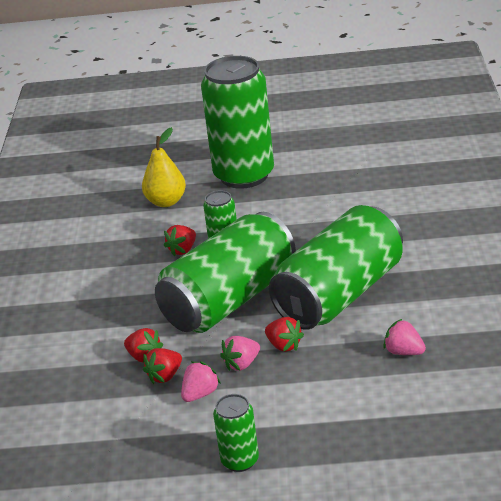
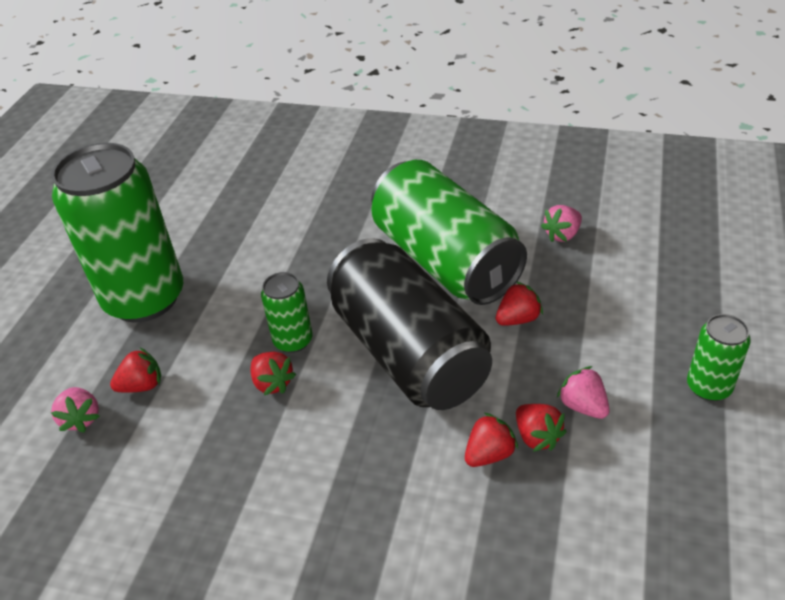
camera: 75 degrees left, 10 degrees up
(166, 202) = (142, 385): yellow pear -> red strawberry
(229, 300) = (409, 352): green can -> black can
(242, 364) = (538, 360): pink strawberry -> pink strawberry (81, 419)

